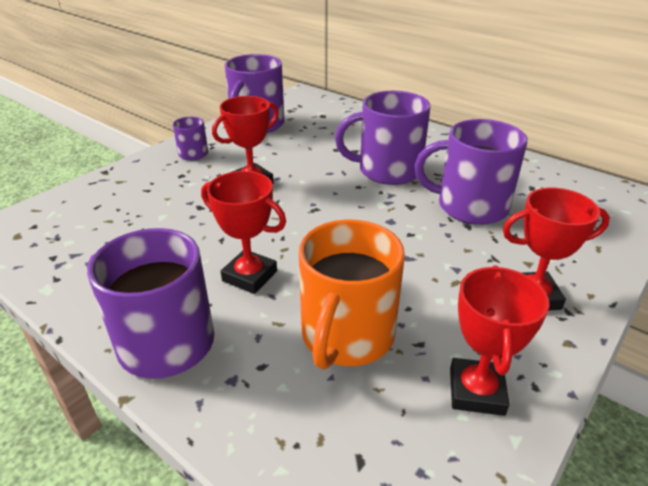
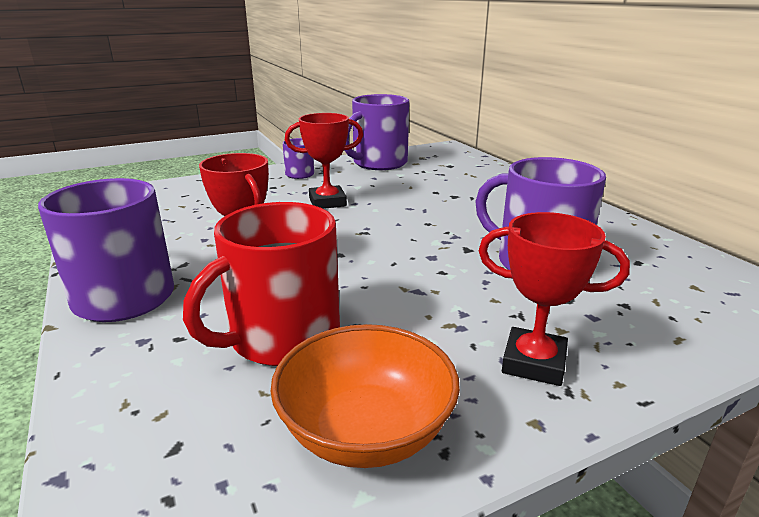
camera: 25 degrees right, 10 degrees down
(346, 336) = (282, 338): orange mug -> red mug
(387, 170) = (472, 216): purple mug -> none
(476, 391) = (366, 431): red trophy -> orange bowl

